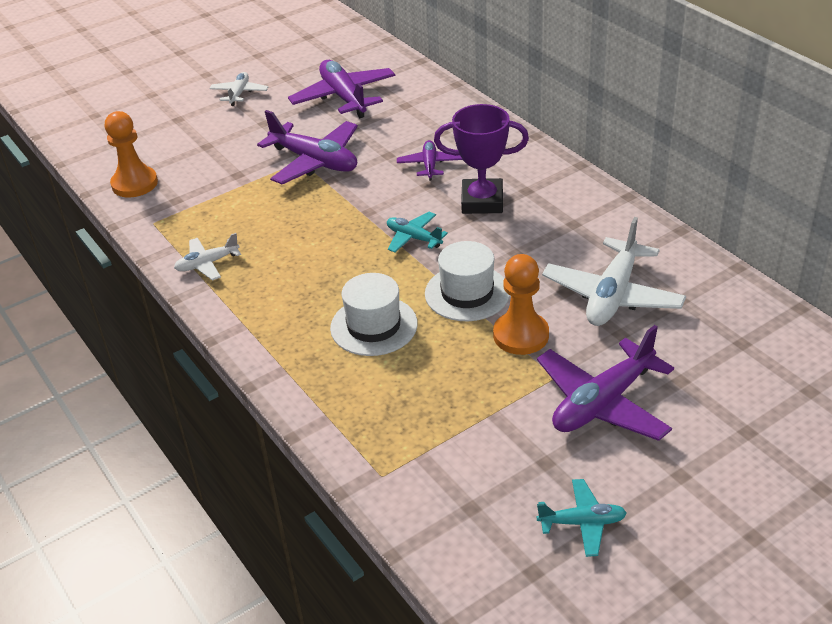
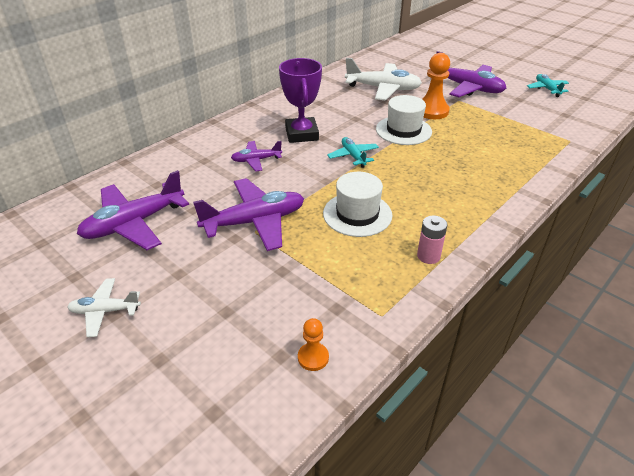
camera: 105 degrees left, 0 degrees up
(134, 184) = (313, 357): orange pawn -> orange pawn, size x0.55
(207, 264) = (428, 256): white plane -> pink battery
(315, 161) = (255, 222): purple plane -> purple plane turned 45 degrees clockwise
(374, 326) = (454, 159): white hat -> white hat (357, 214)
(413, 238) = (353, 156): turquoise plane -> turquoise plane turned 135 degrees clockwise

